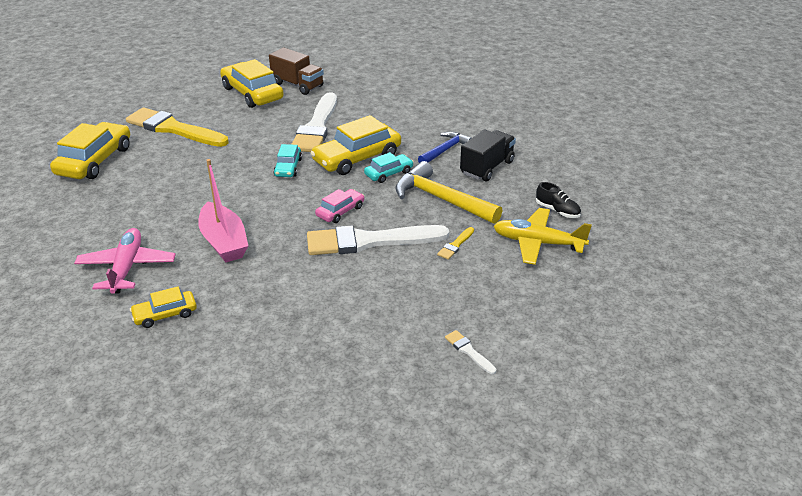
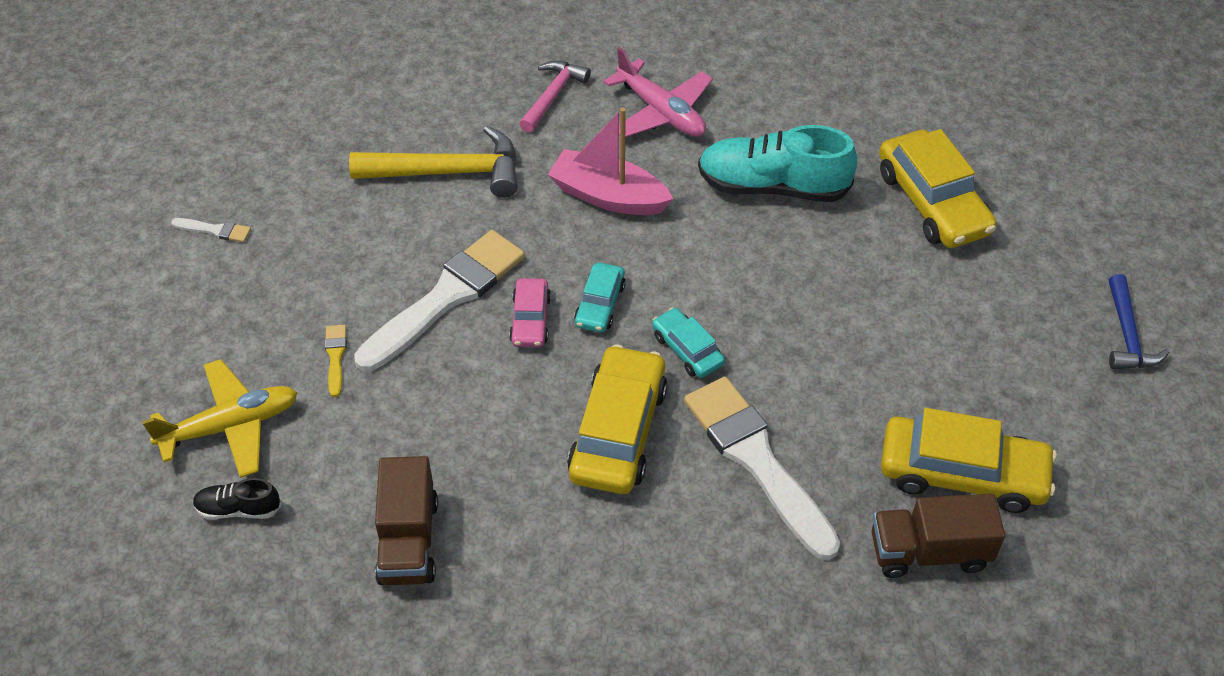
camera: 140 degrees right, 15 degrees up
(144, 203) = (772, 186): none -> turquoise shoe
(165, 314) = (552, 96): yellow car -> pink hammer
(173, 129) = (940, 316): yellow brush -> none
(389, 173) = (540, 429): turquoise car -> turquoise car (600, 304)
(441, 199) = (420, 426): yellow hammer -> yellow hammer (448, 172)
(445, 150) = (507, 541): blue hammer -> blue hammer (1127, 335)
(487, 168) = (408, 541): black truck -> brown truck

